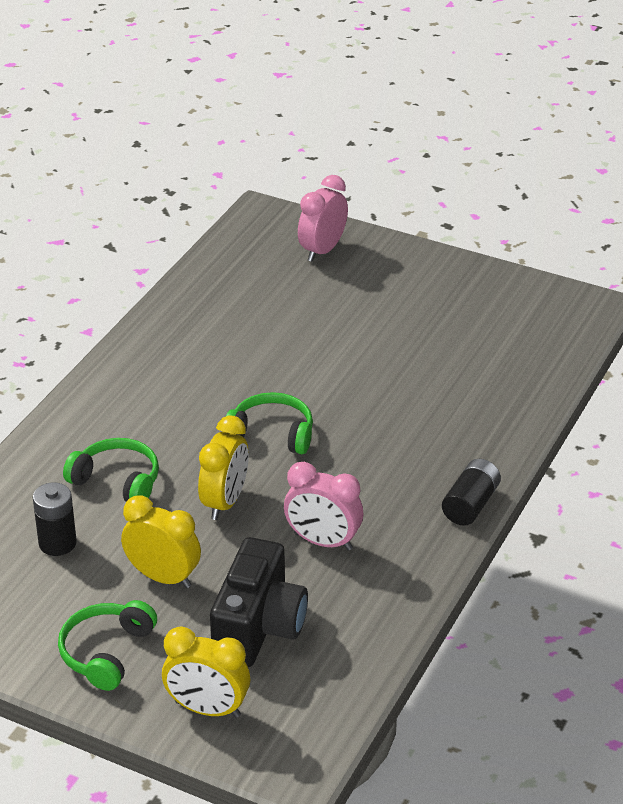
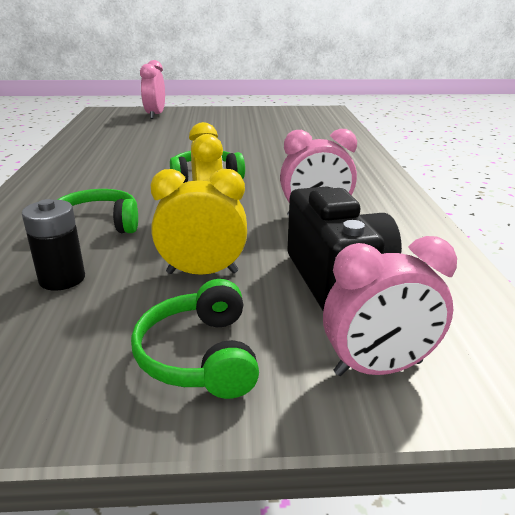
camera: 30 degrees left, 10 degrees down
(207, 709) = (378, 368): yellow clock -> pink clock
(470, 504) = (385, 177): black battery -> none

